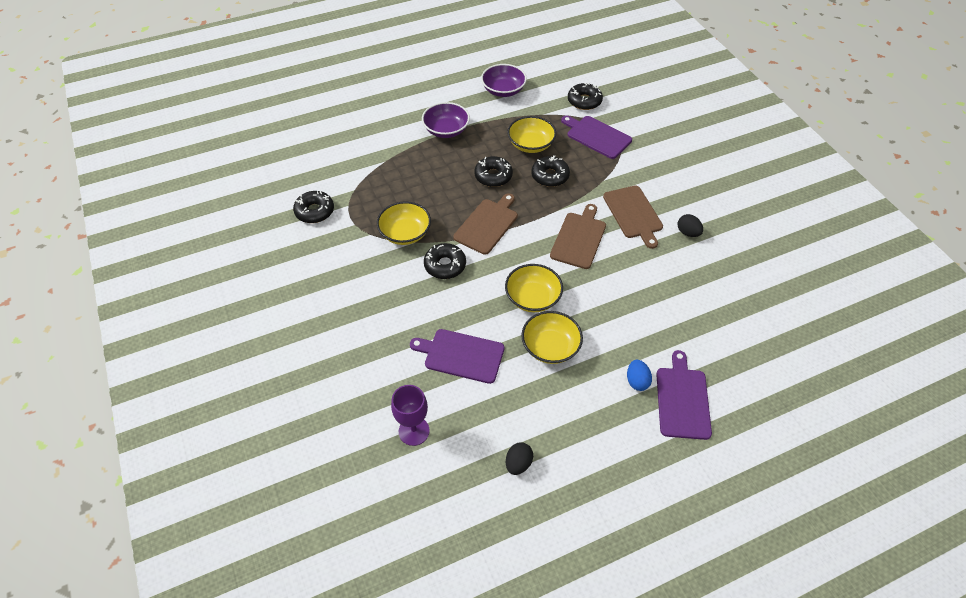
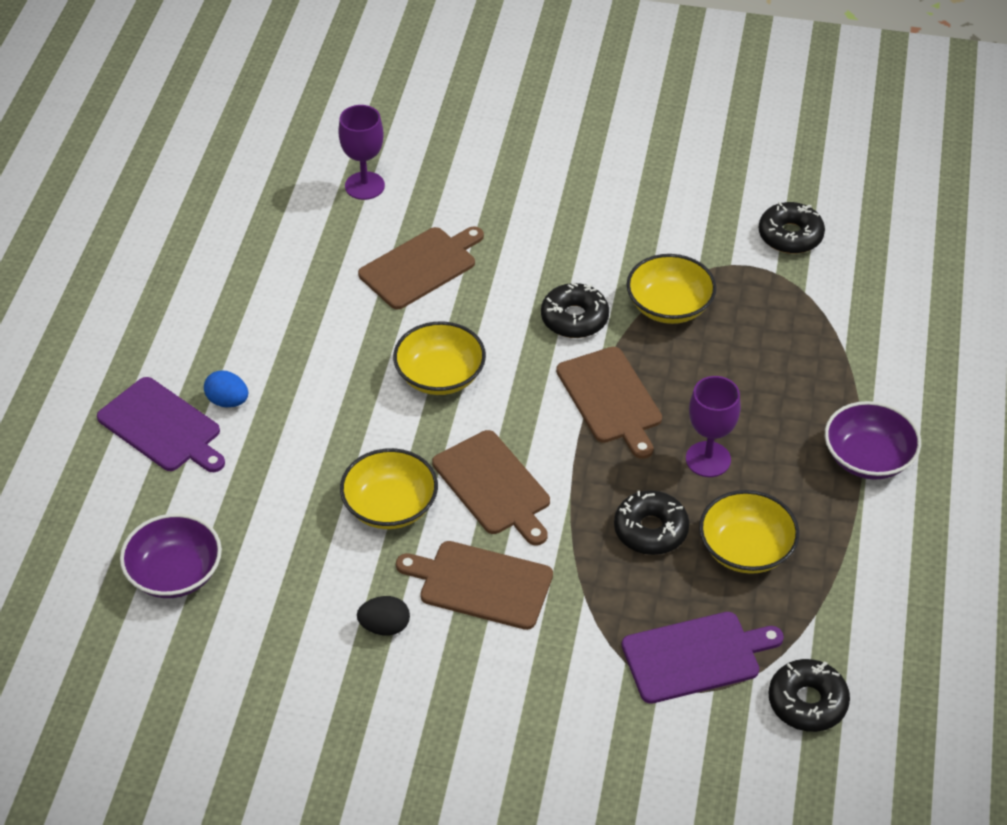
camera: 125 degrees right, 5 degrees down
(461, 355) = (421, 266): purple cutting board -> brown cutting board
(493, 176) = (708, 459): black donut -> purple goblet
(503, 90) = (927, 595): purple bowl -> purple bowl (175, 573)
(518, 463) = (244, 245): black egg -> none
(550, 347) = (353, 351): yellow bowl -> yellow bowl (390, 506)

